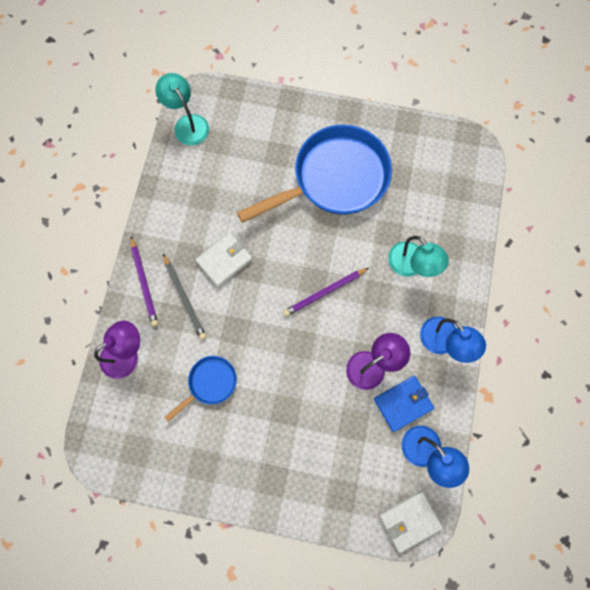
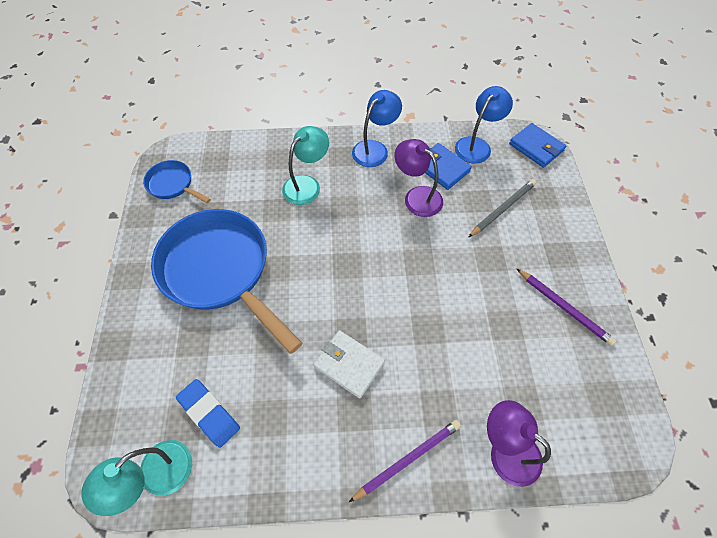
camera: 105 degrees left, 15 degrees down
(185, 298) = (410, 398): grey pencil -> grey pencil (502, 209)
(210, 383) = (496, 339): blue pan -> blue pan (173, 184)
(218, 159) = (209, 414): none -> blue eraser
(325, 292) = (357, 251): purple pencil -> purple pencil (564, 307)
(409, 520) = (536, 147): white wallet -> blue wallet

